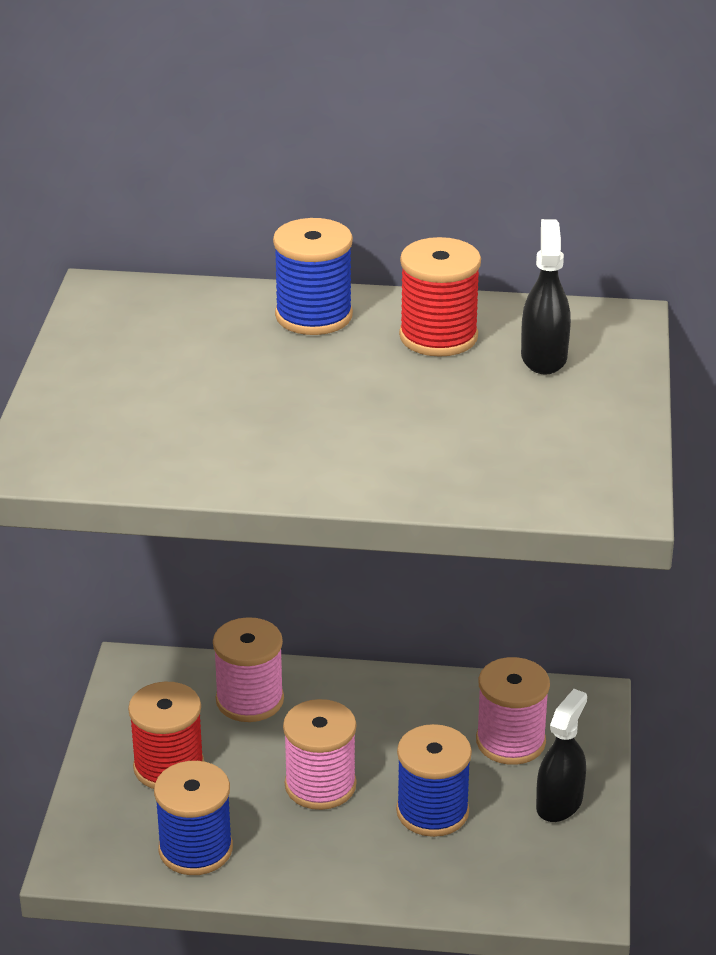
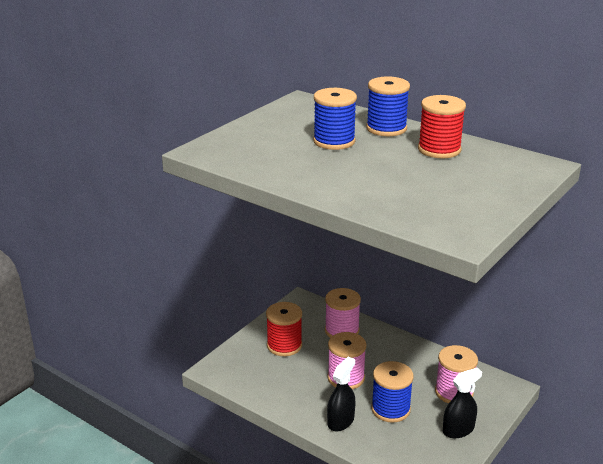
camera: 30 degrees right, 5 degrees down
(195, 849) = (268, 384): blue spool -> blue spool (334, 141)
(543, 357) = (485, 170): black spray bottle -> black spray bottle (340, 421)

